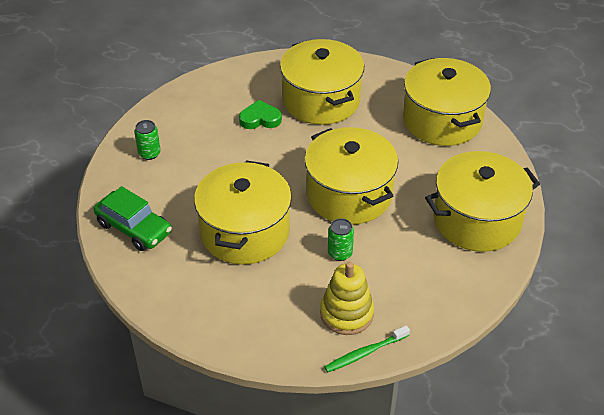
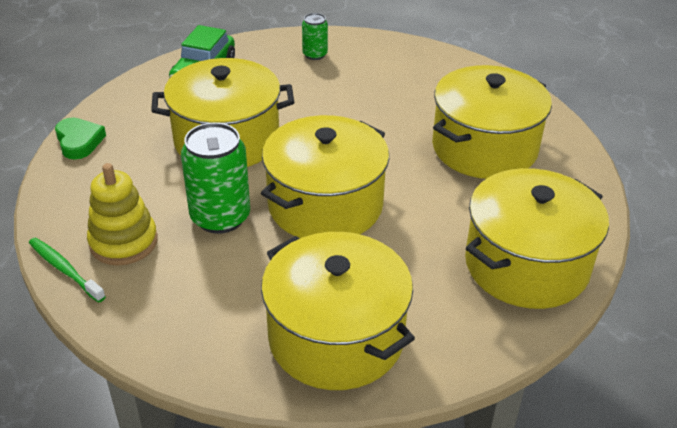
camera: 70 degrees right, 5 degrees down
(260, 119) = (416, 110): green heart -> green heart (79, 141)
(340, 253) = (220, 217): green can -> green can, size x1.88

